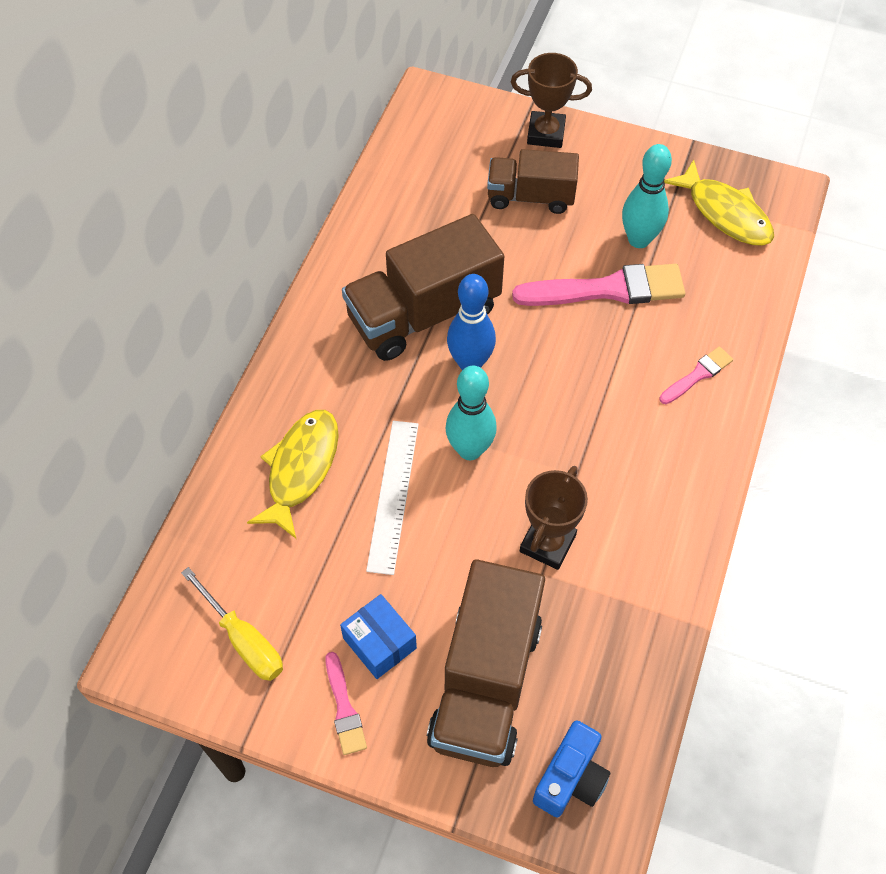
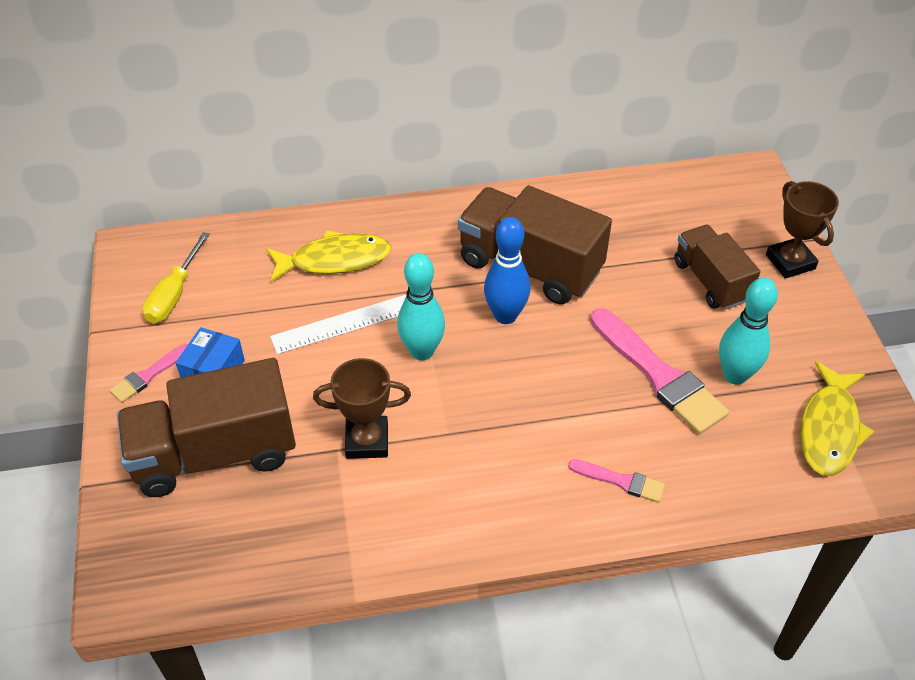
camera: 60 degrees right, 10 degrees down
(571, 778) = (157, 548): blue camera -> none

